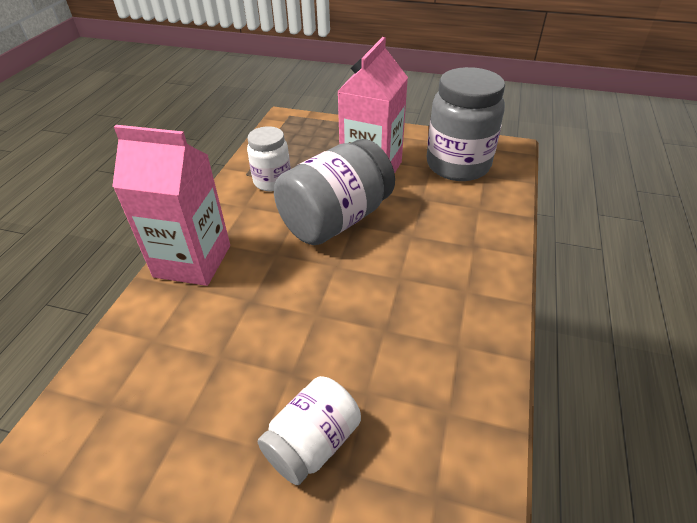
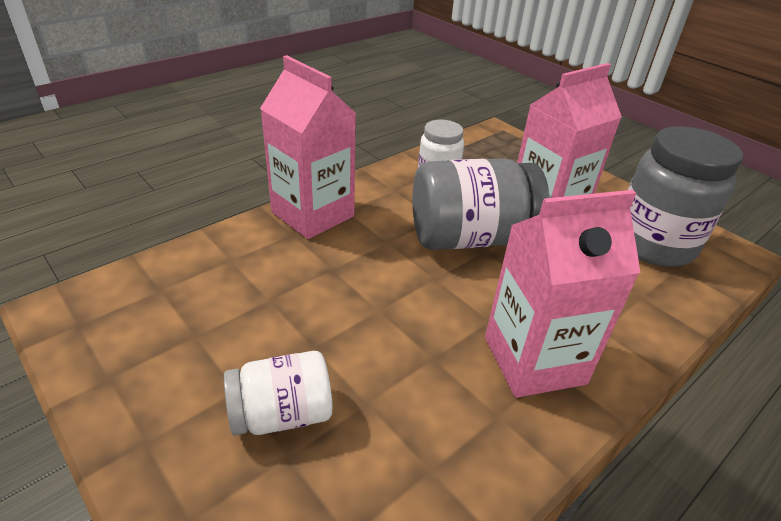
camera: 30 degrees right, 5 degrees down
(450, 292) = (534, 360): none -> pink carton

